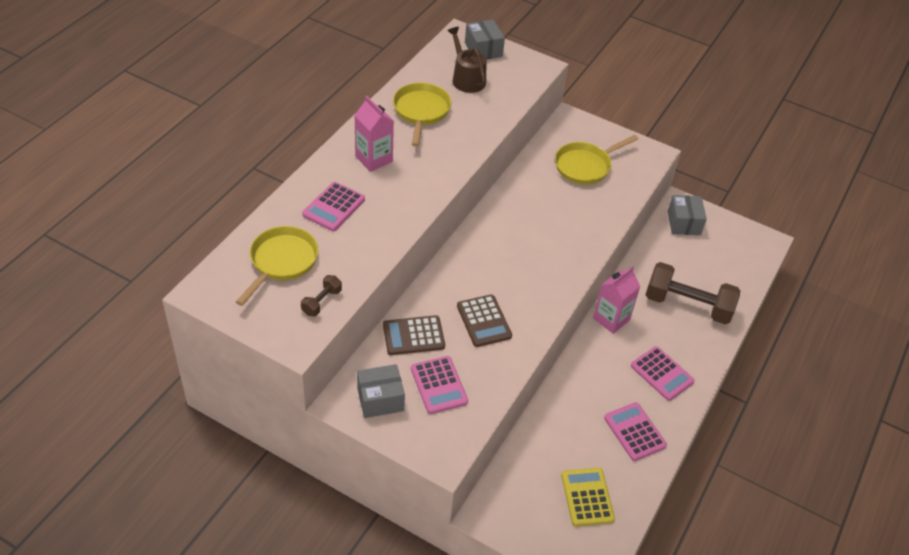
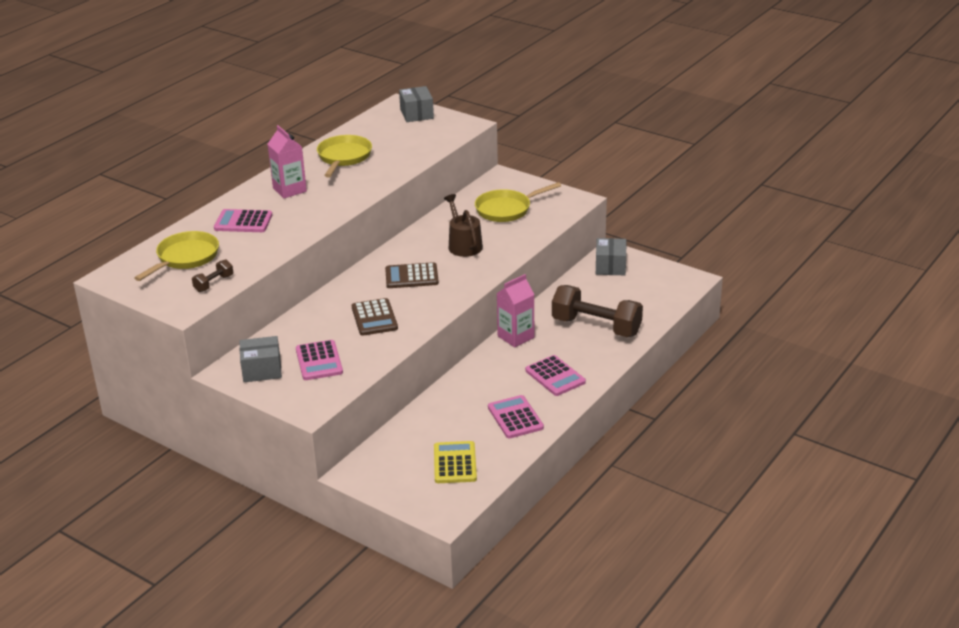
camera: 10 degrees right, 15 degrees down
(334, 207) = (243, 222): pink calculator -> pink calculator turned 60 degrees clockwise
(413, 336) = (305, 328): brown calculator -> brown calculator (411, 276)
(467, 79) = (394, 134): brown watering can -> brown watering can (463, 245)

